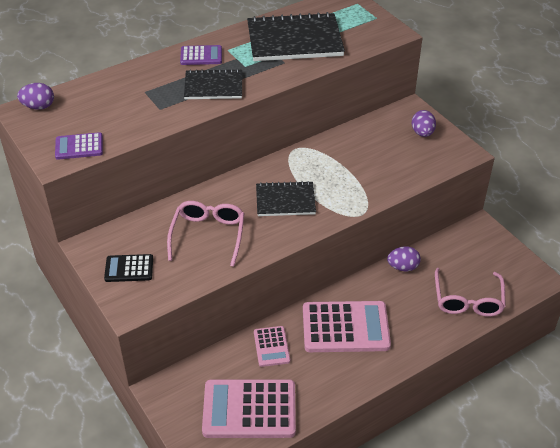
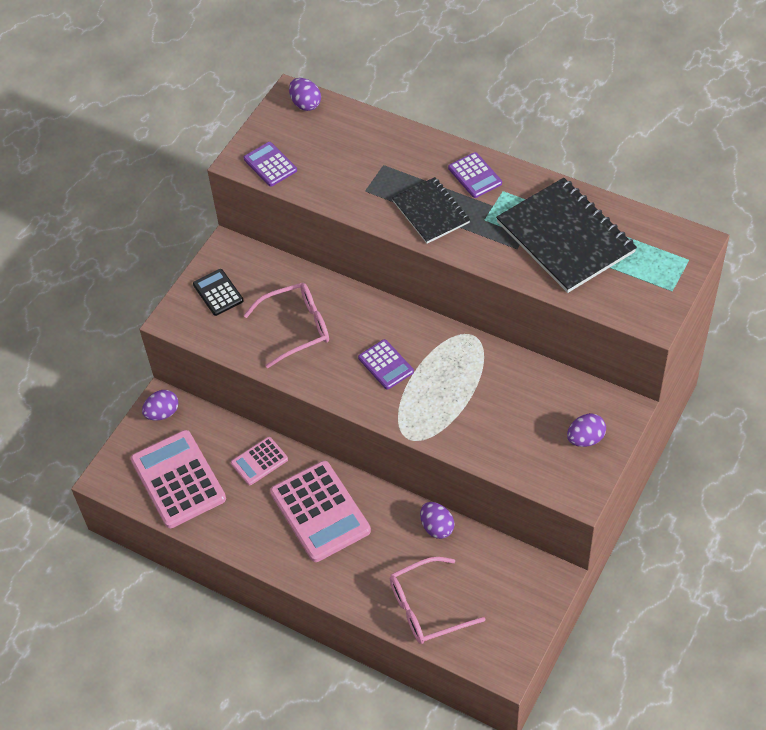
camera: 65 degrees right, 10 degrees up
(172, 394) = (162, 413): none -> purple egg
(285, 200) = (386, 365): black notebook -> purple calculator

